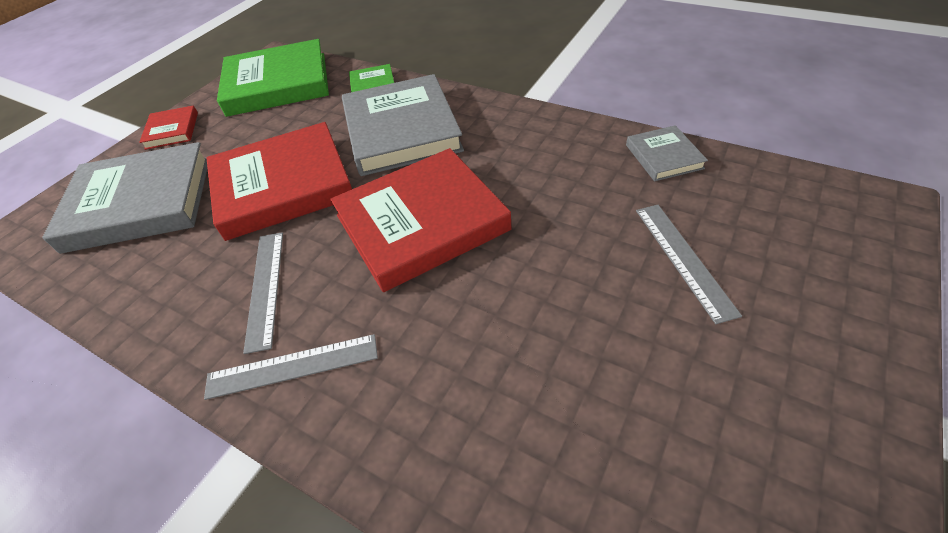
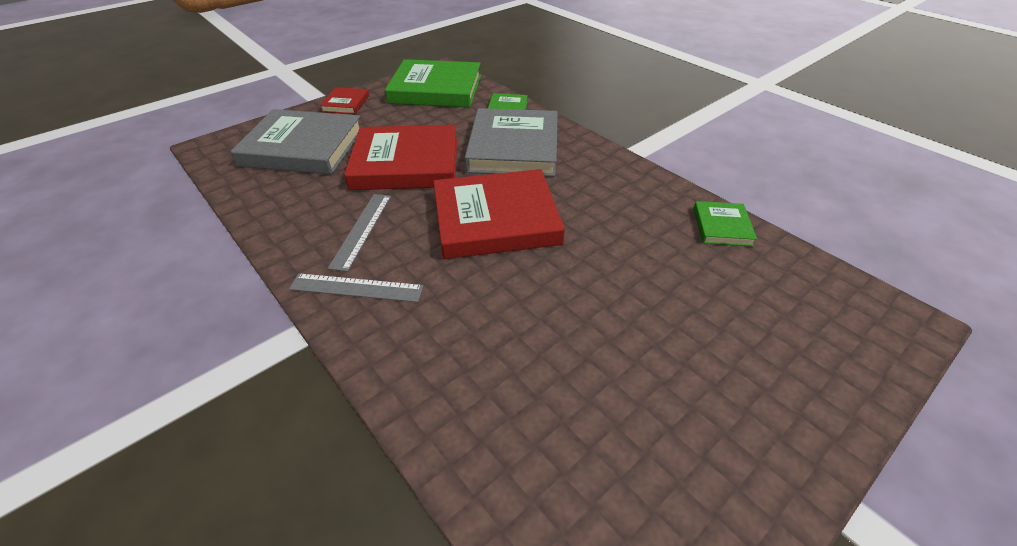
camera: 15 degrees right, 5 degrees down
(664, 156) = (722, 226): grey book -> green book
(683, 259) = (695, 309): grey ruler -> none

